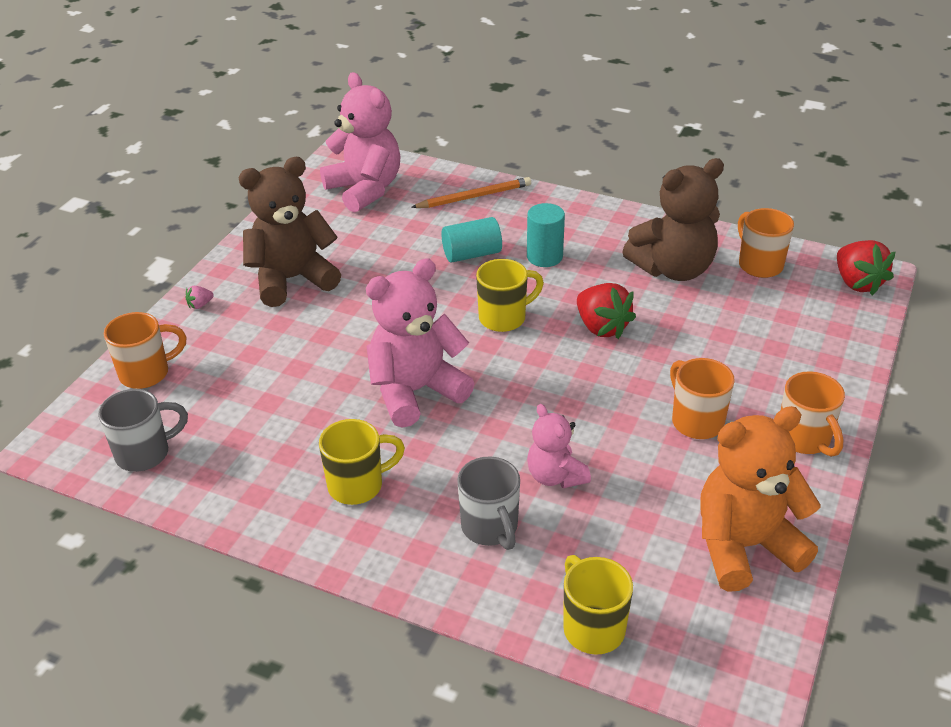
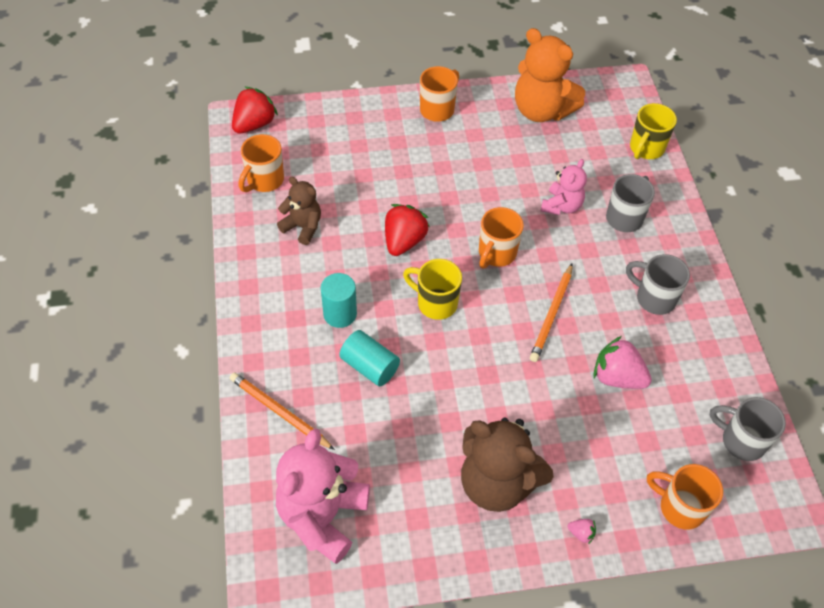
camera: 125 degrees left, 15 degrees up
(302, 401) = (617, 377): none -> pink strawberry
(358, 485) = (654, 298): yellow mug -> grey mug
(415, 391) = (552, 314): pink teddy bear -> orange pencil
(673, 269) = (303, 227): brown teddy bear -> brown teddy bear, size x0.57
(696, 421) = (461, 160): orange mug -> orange mug (496, 254)

